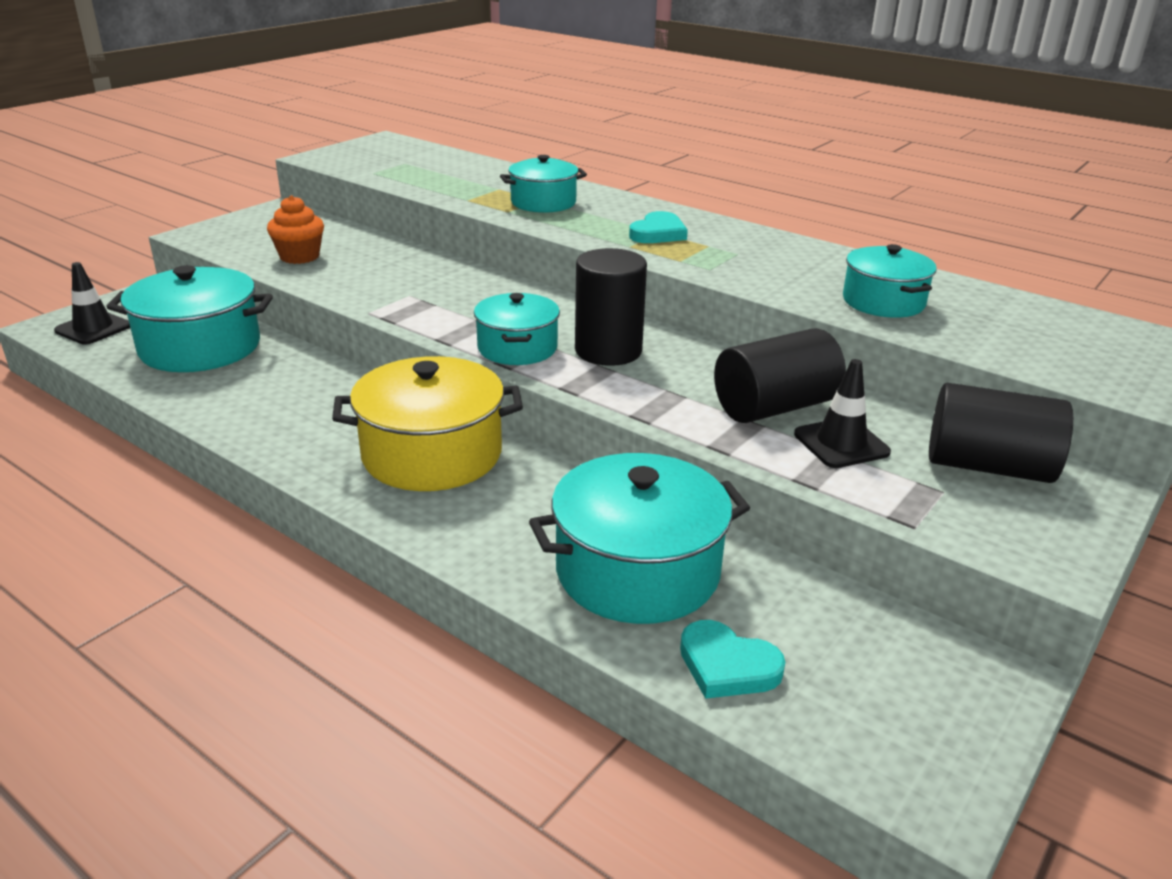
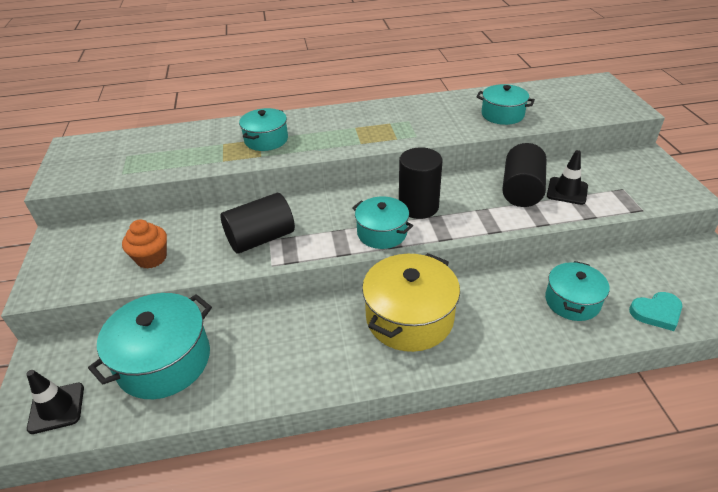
camera: 45 degrees left, 10 degrees up
(637, 571) = (572, 301): turquoise pot -> turquoise pot, size x0.62
(658, 233) = (356, 128): turquoise heart -> none
(988, 466) = (614, 168): black cylinder -> black cylinder (261, 239)

